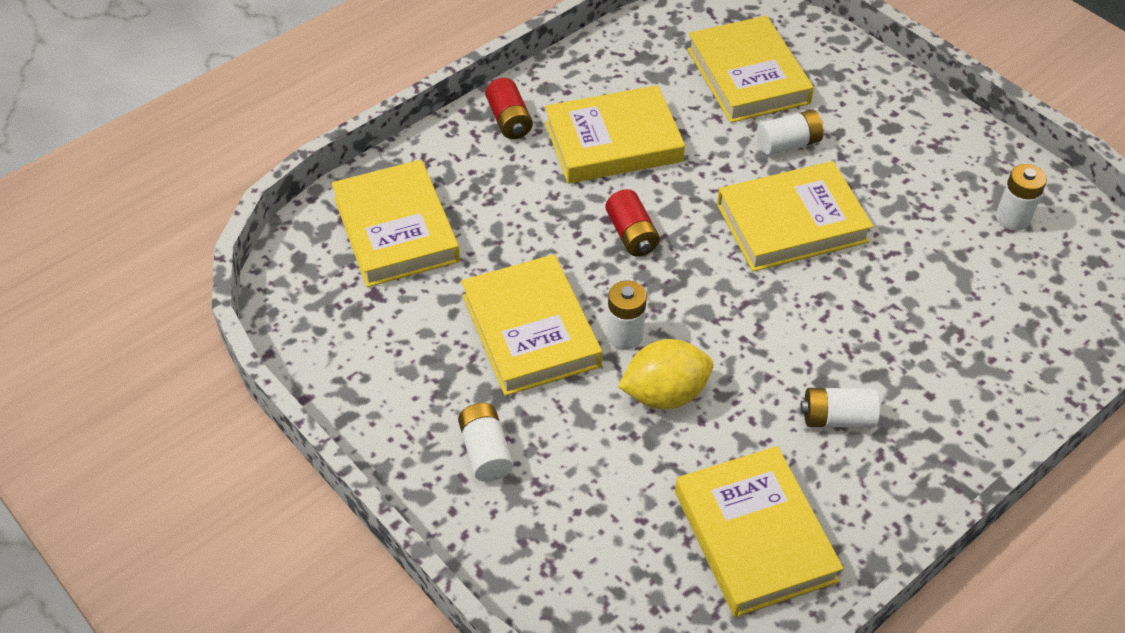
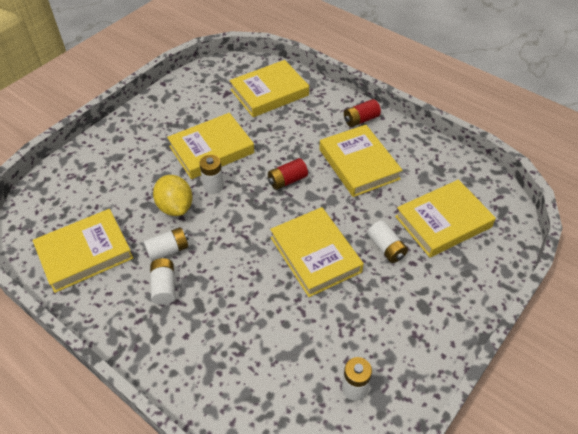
camera: 80 degrees right, 0 degrees up
(485, 452) = (135, 145): white battery -> white battery (168, 250)

